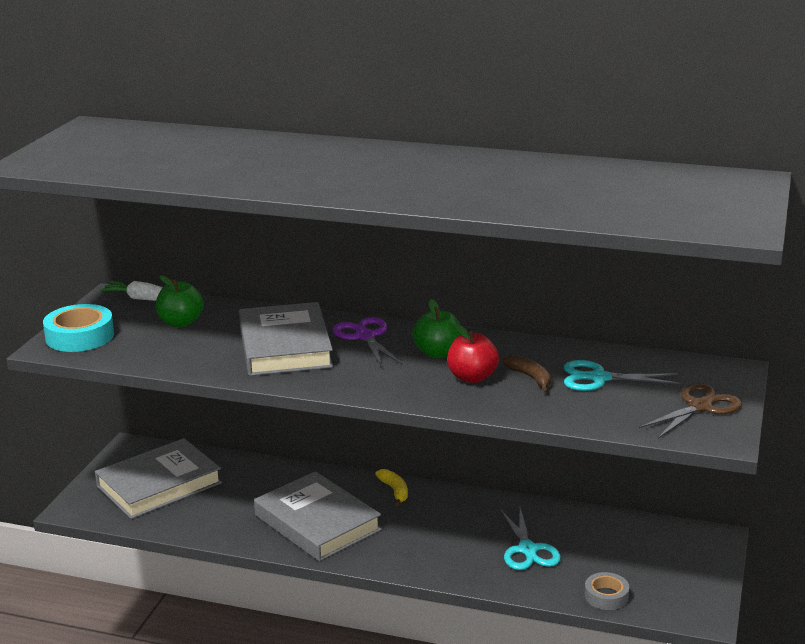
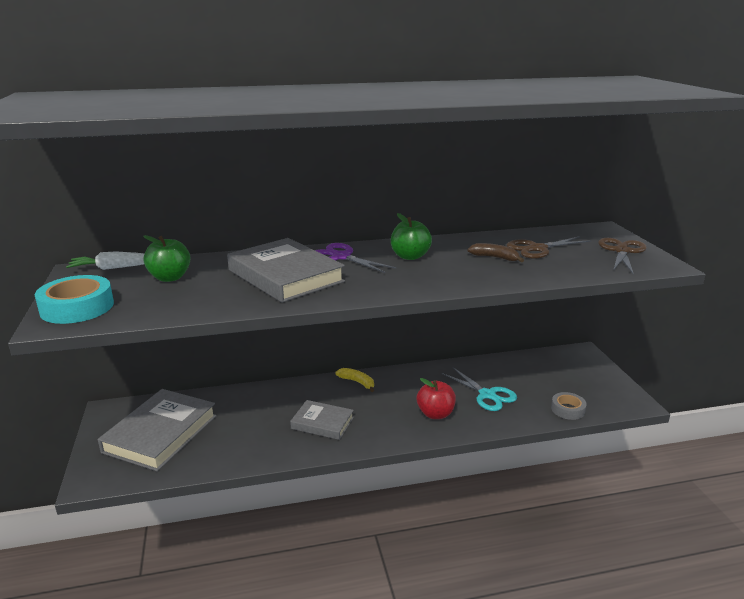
camera: 30 degrees left, 0 degrees up
(317, 523) = (322, 423): grey book -> grey book, size x0.58
(472, 377) = (456, 266): red apple -> red apple (435, 414)
(599, 378) = (537, 249): turquoise scissors -> brown scissors

